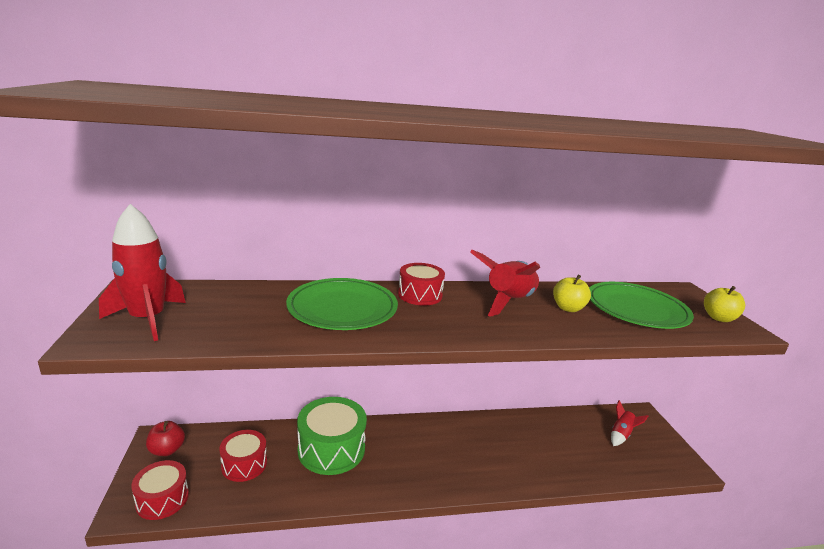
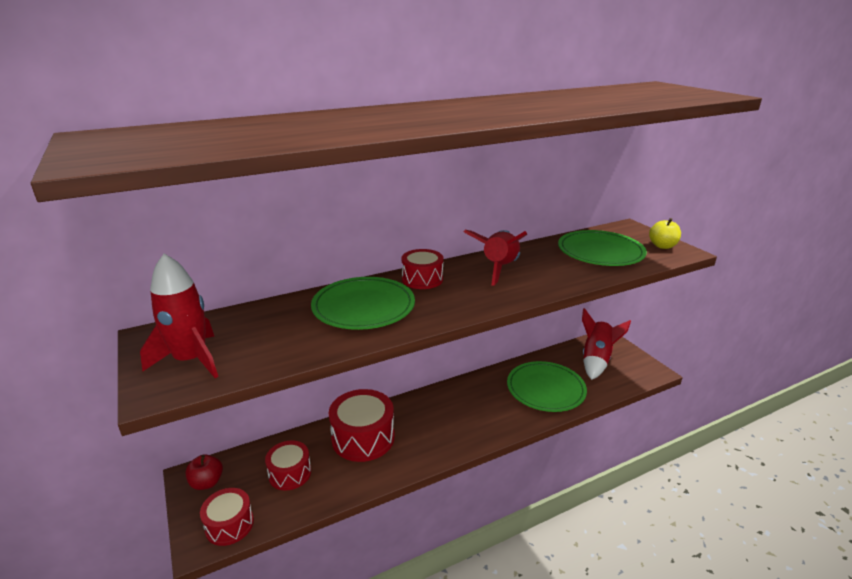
camera: 15 degrees left, 5 degrees up
(331, 449) = (363, 438): green drum -> red drum
(548, 452) = (545, 389): none -> green plate
(568, 308) = (548, 263): yellow apple -> none
(621, 435) = (596, 360): red rocket -> red rocket, size x1.81

